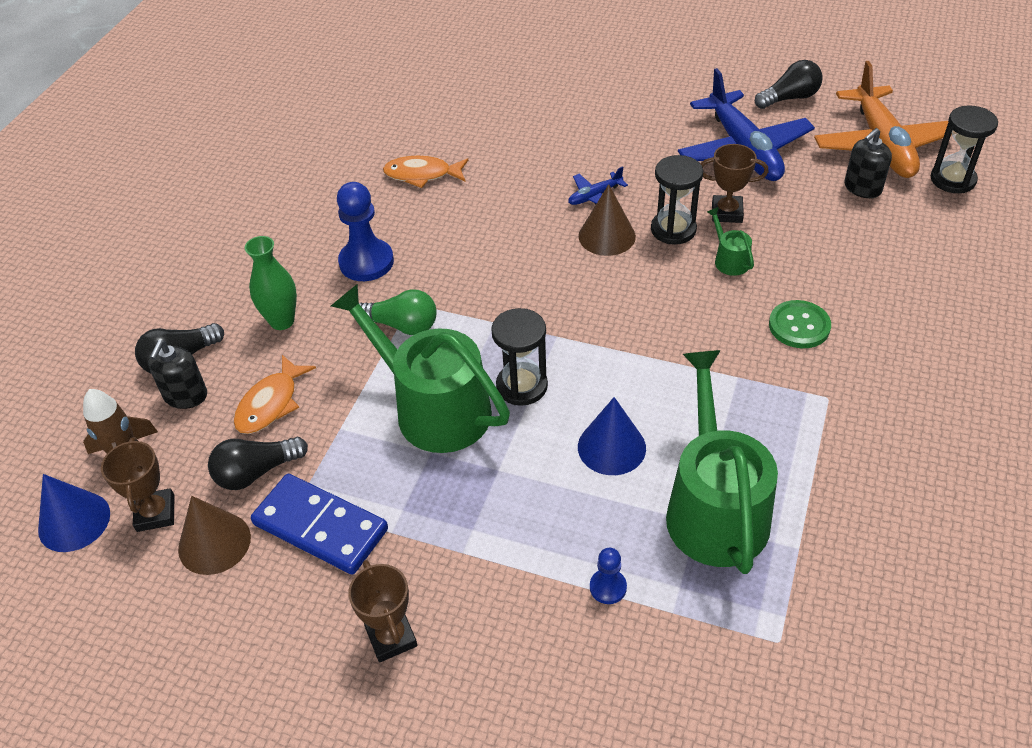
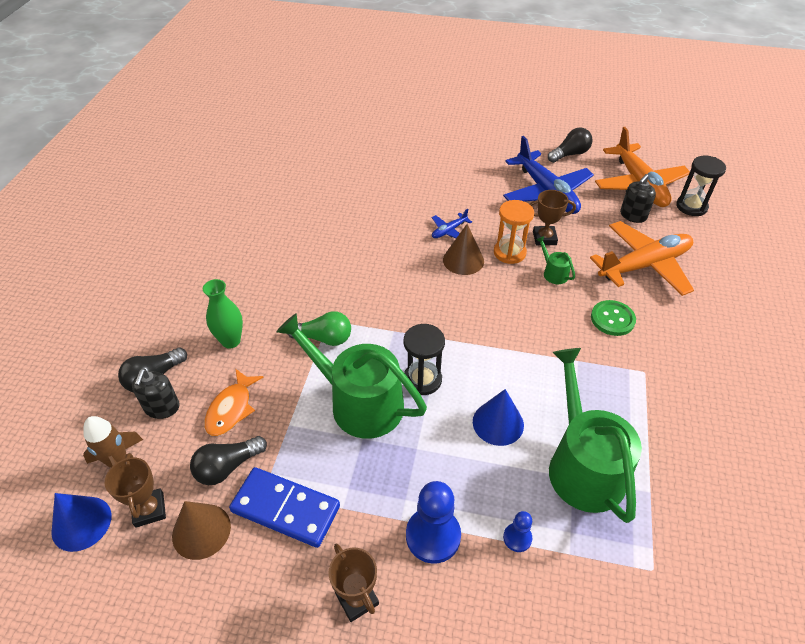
camera: 10 degrees left, 0 degrees up
(366, 262) = (289, 290): blue pawn -> blue pawn (433, 536)
(422, 175) = (320, 221): orange fish -> none
(673, 229) = (509, 253): black hourglass -> orange hourglass
(862, 257) = (644, 265): none -> orange plane

